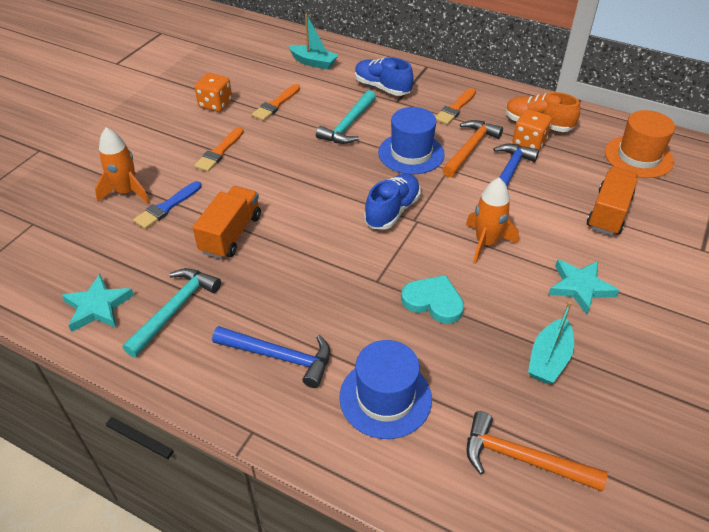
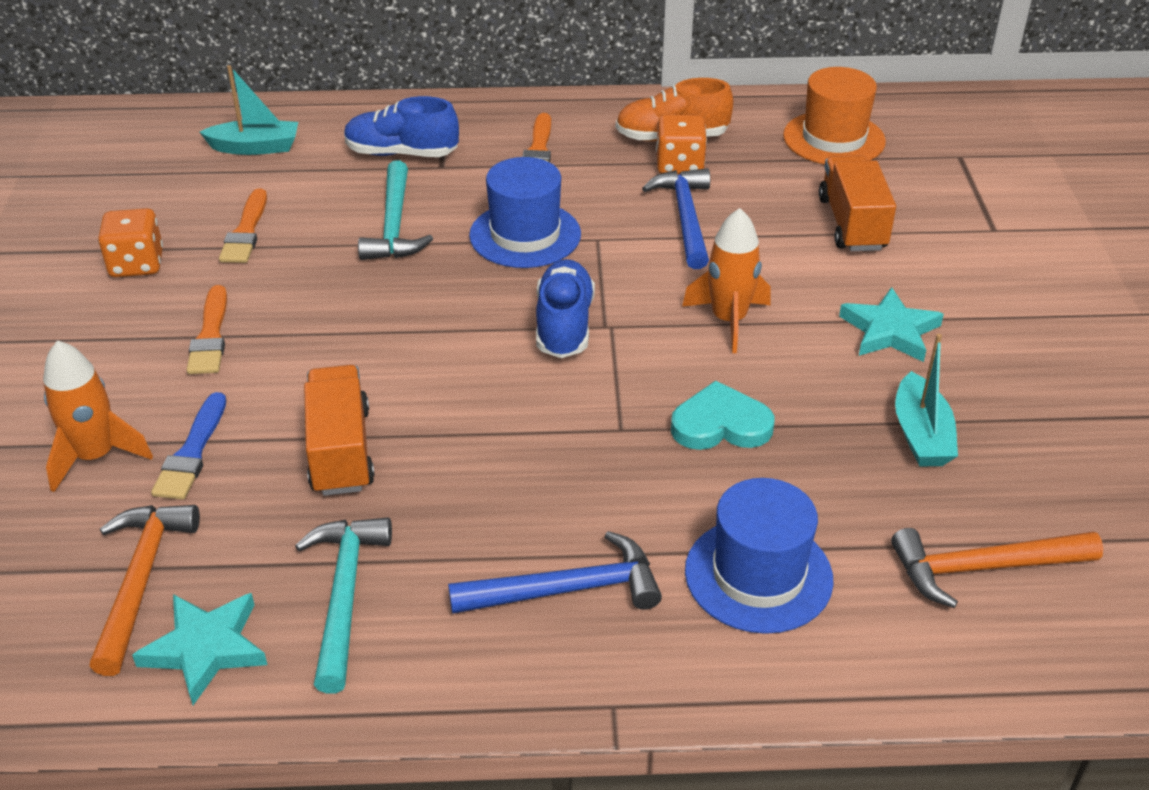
camera: 30 degrees left, 5 degrees down
(470, 148) = (605, 200): orange hammer -> orange hammer (142, 579)

